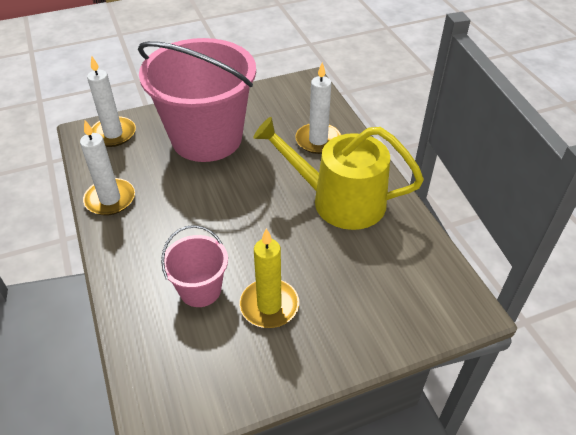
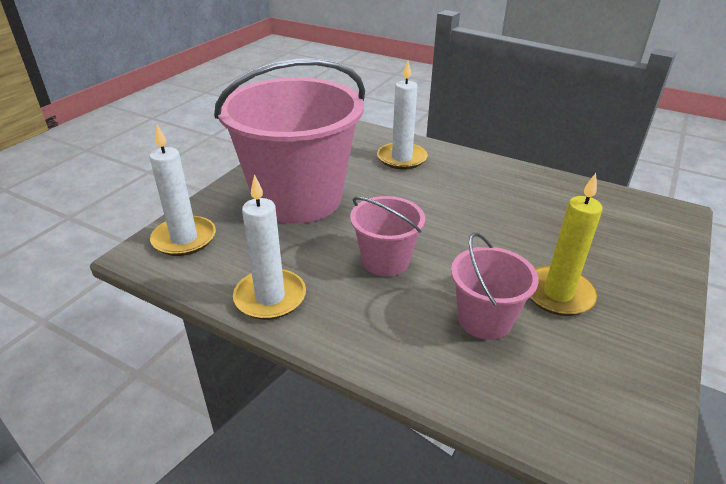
camera: 40 degrees left, 10 degrees down
(198, 214) = (385, 261): none -> pink bucket
(339, 200) = (484, 190): yellow watering can -> none

